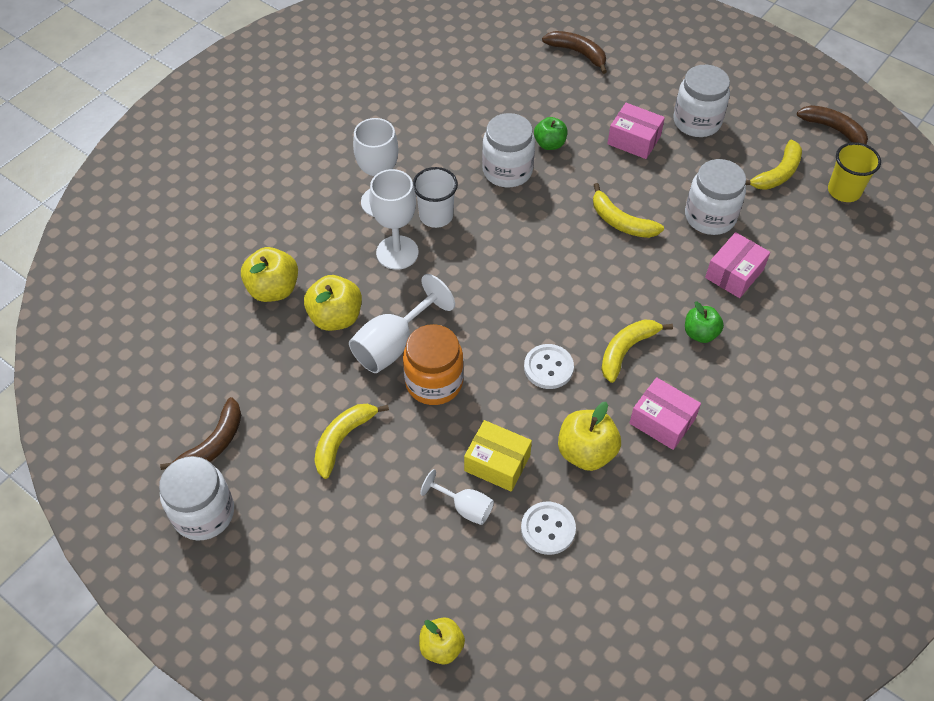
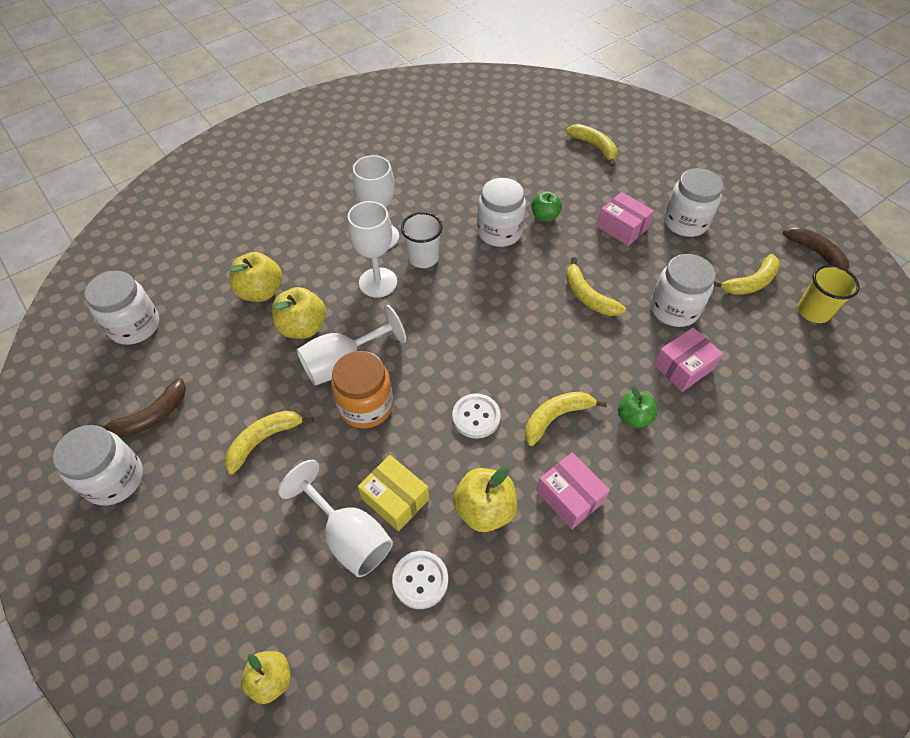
camera: 15 degrees right, 0 degrees up
(149, 356) = (135, 326): none -> white jar
(465, 507) = (349, 536): white goblet -> white goblet, size x1.71
(578, 53) = (594, 147): brown banana -> yellow banana

